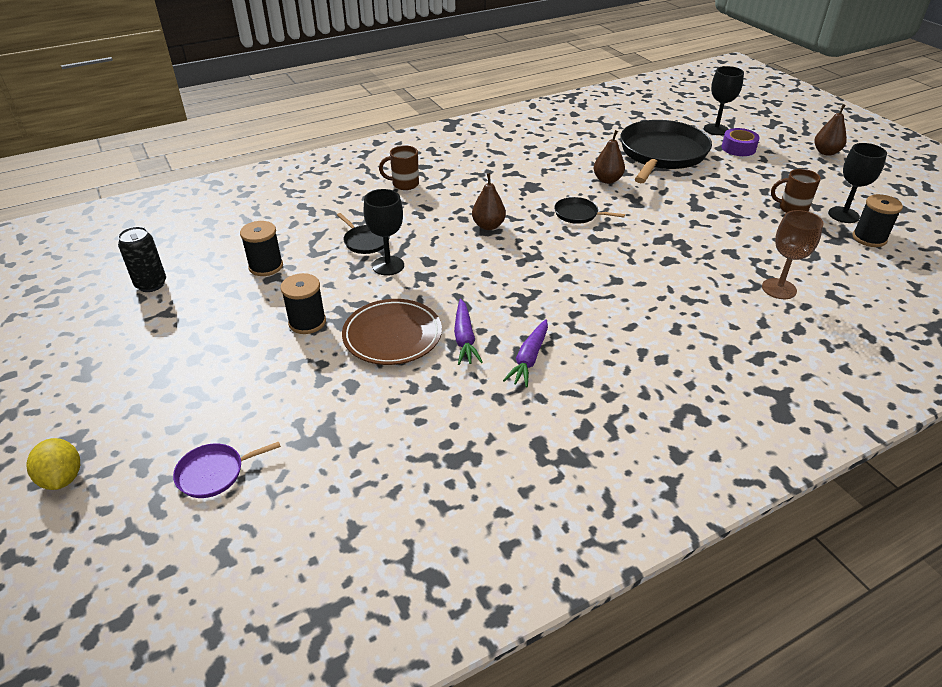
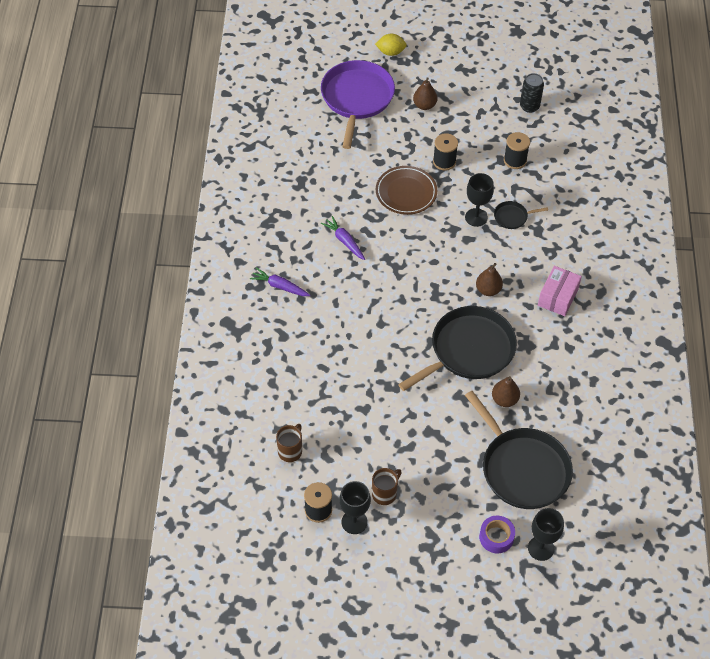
camera: 120 degrees right, 15 degrees up
(214, 473) = (356, 98): purple pan -> purple pan, size x2.33
(404, 184) = (578, 268): brown mug -> brown mug (290, 451)
(454, 185) = (557, 297): none -> pink box
(464, 338) = (381, 222): purple carrot -> purple carrot (280, 286)
(578, 214) = (468, 350): black pan -> black pan, size x2.33
(779, 289) = (311, 404): brown goblet -> none
(826, 152) = (446, 604): brown pear -> brown pear (424, 105)

